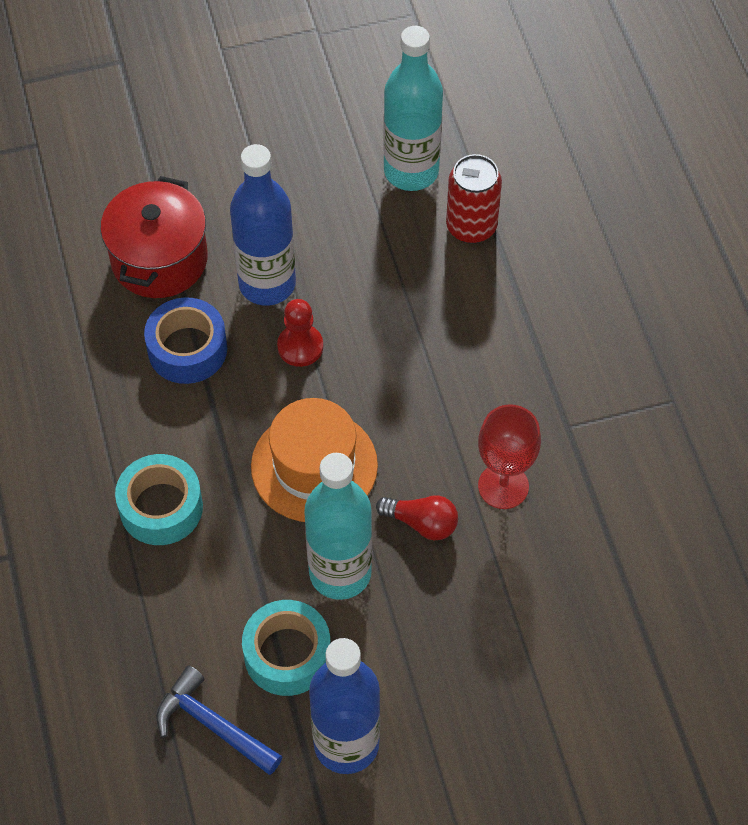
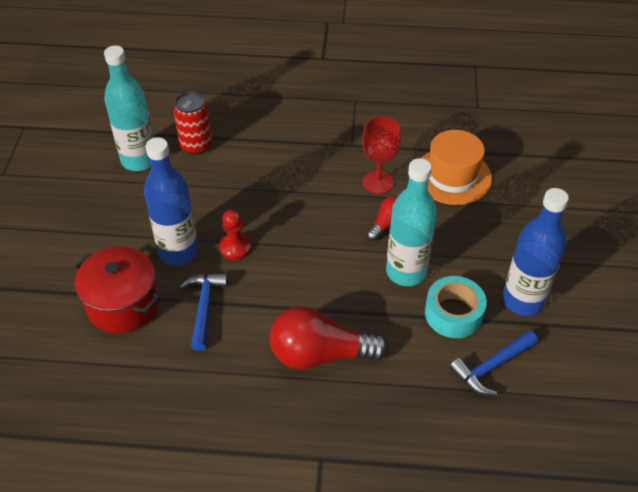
camera: 70 degrees left, 10 degrees down
(161, 507) = (320, 354): turquoise tape -> red light bulb
(187, 349) = (204, 307): blue tape -> blue hammer
(314, 466) = (325, 264): orange hat -> orange hat (452, 176)

